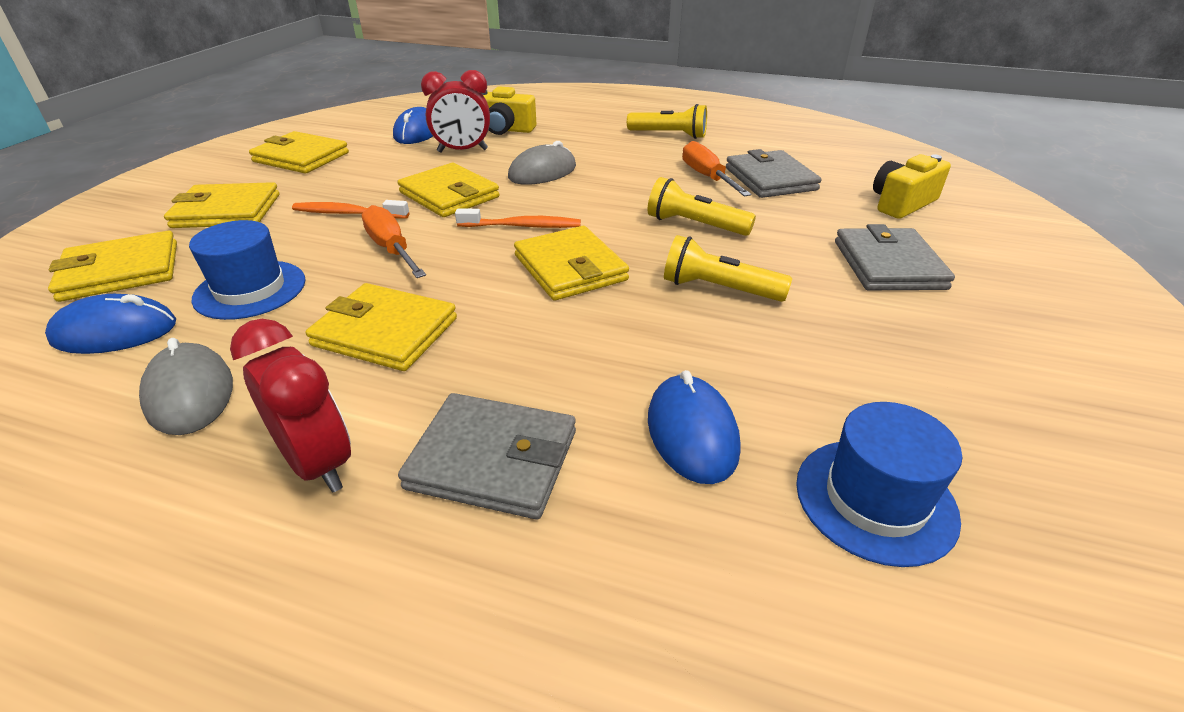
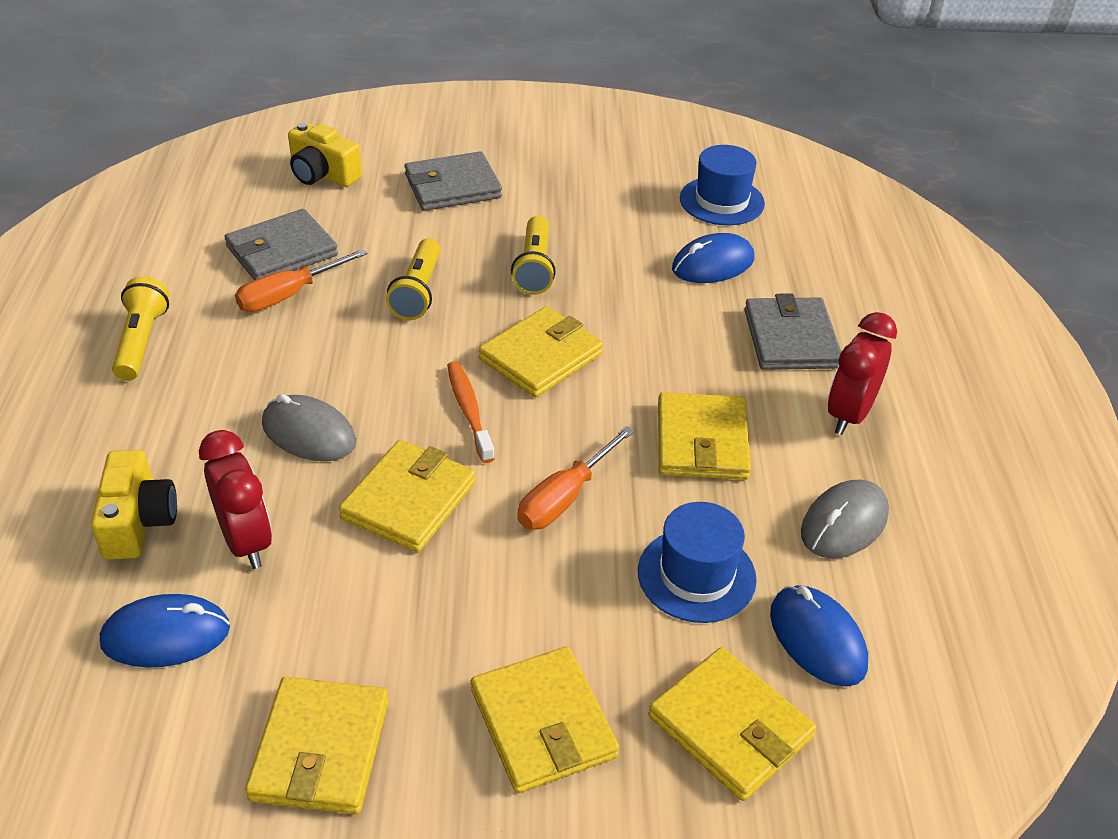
camera: 110 degrees left, 5 degrees up
(348, 213) = (498, 579): orange toothbrush -> none

